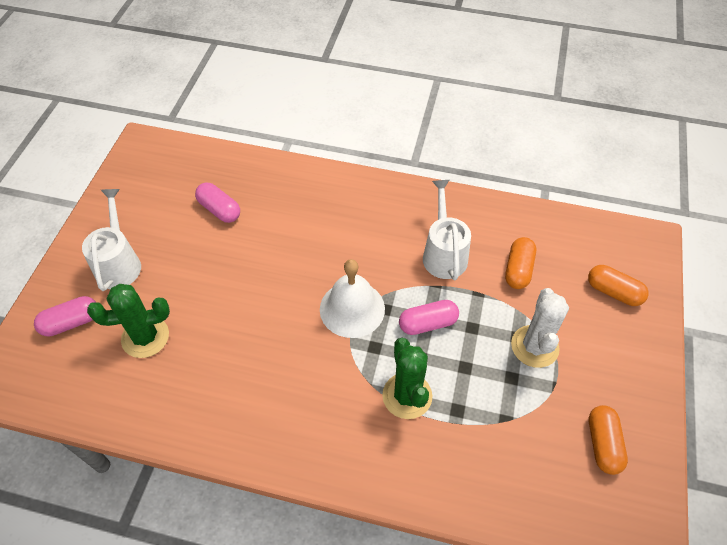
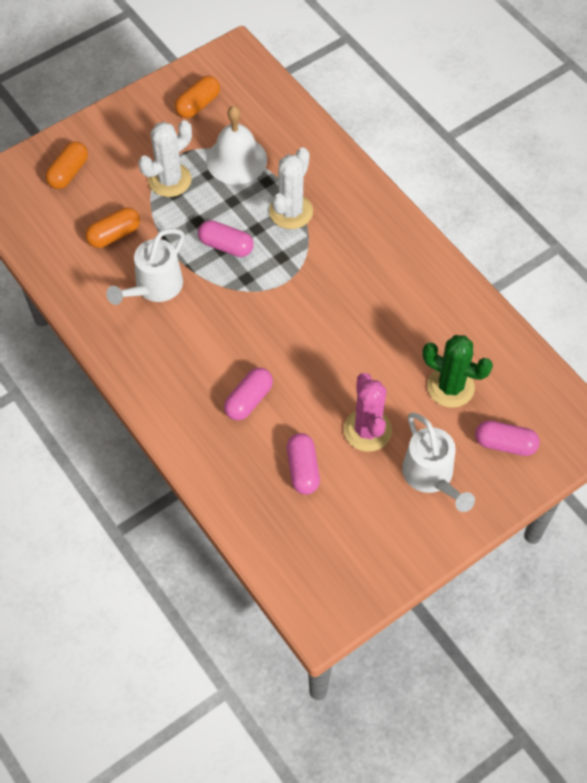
camera: 140 degrees left, 5 degrees up
(119, 262) = (432, 477): white watering can -> white watering can turned 60 degrees counterclockwise
(191, 262) = (367, 430): none -> pink cactus
(296, 226) = (249, 400): none -> pink capsule
(352, 308) = (270, 296): white bell -> white bell (236, 160)
(407, 396) = (291, 212): green cactus -> white cactus
(613, 292) = (68, 173): orange capsule -> orange capsule turned 45 degrees clockwise

